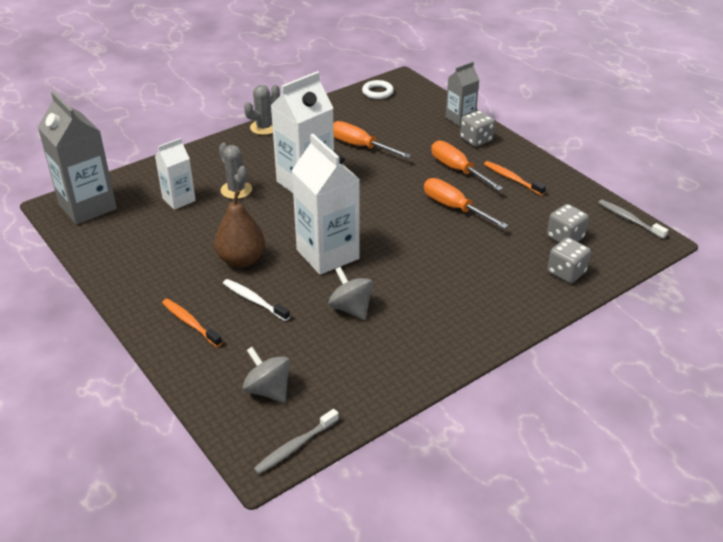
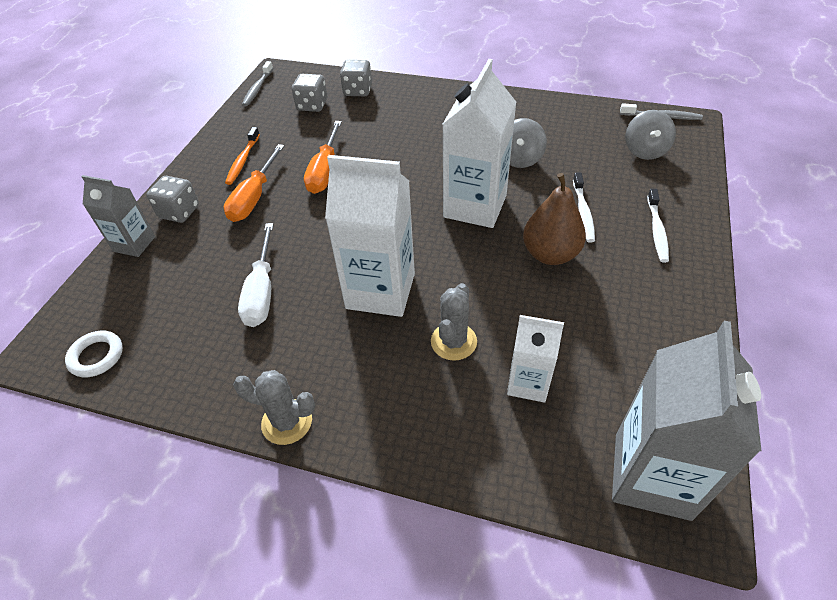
camera: 125 degrees left, 10 degrees up
(190, 323) = (656, 230): orange toothbrush -> white toothbrush
(360, 146) = (262, 291): orange screwdriver -> white screwdriver

